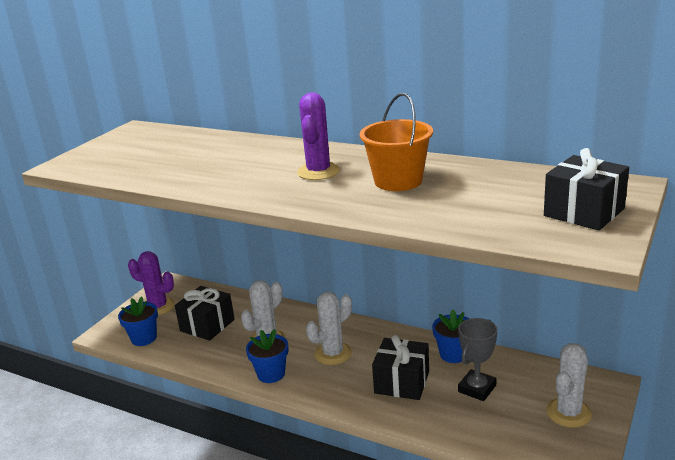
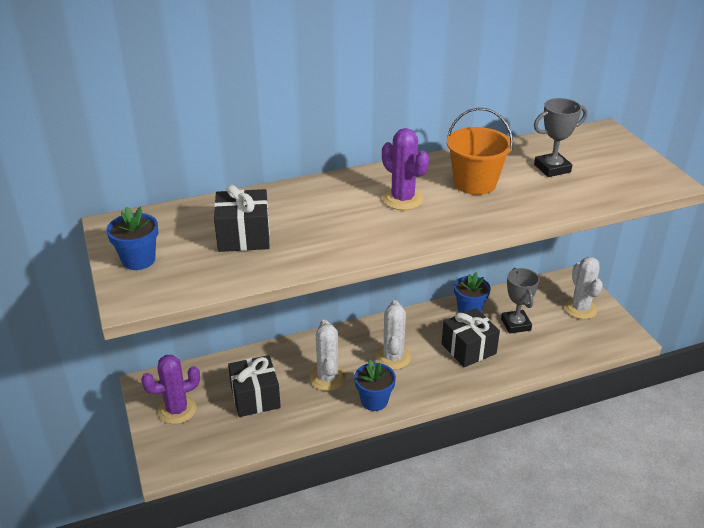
camera: 50 degrees left, 10 degrees up
(144, 338) = (215, 444): blue flower pot -> blue flower pot (138, 260)
(495, 194) = (552, 168): none -> grey trophy
(584, 212) = (619, 161): black gift -> black gift (244, 236)

